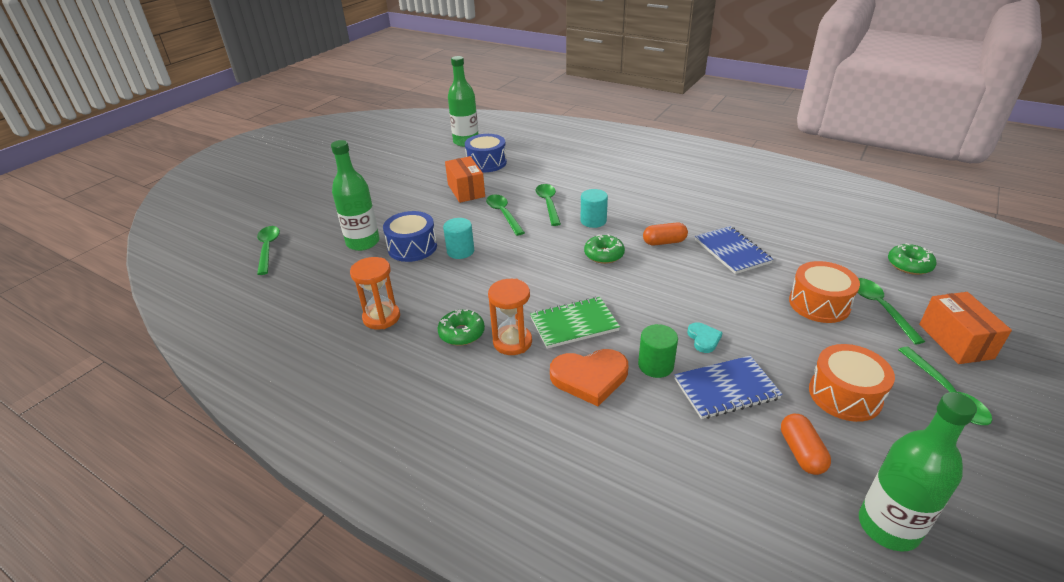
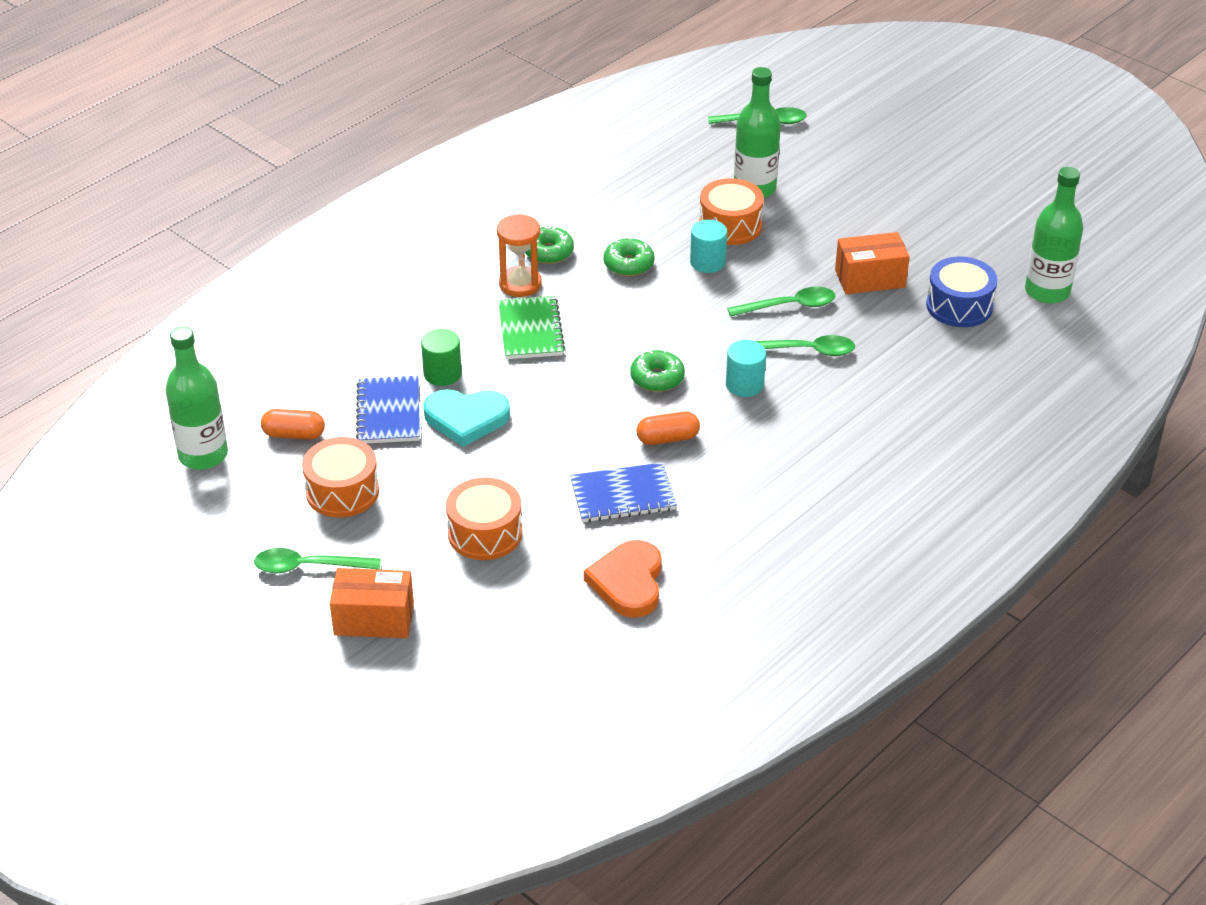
camera: 100 degrees right, 5 degrees up
(381, 317) = (597, 201): orange hourglass -> none
(412, 247) = (730, 226): blue drum -> orange drum
(589, 378) = (445, 326): orange heart -> orange heart (628, 582)
(664, 242) = (667, 438): orange capsule -> orange capsule turned 75 degrees clockwise
(703, 339) = (466, 418): turquoise heart -> turquoise heart, size x1.91
(880, 308) = (456, 584): green spoon -> none
(909, 265) = (527, 658): green donut -> green donut (628, 264)

